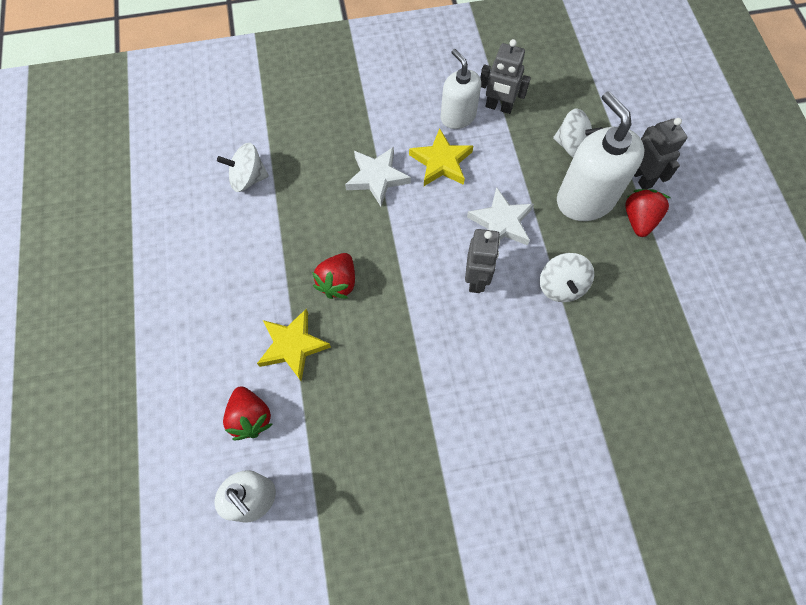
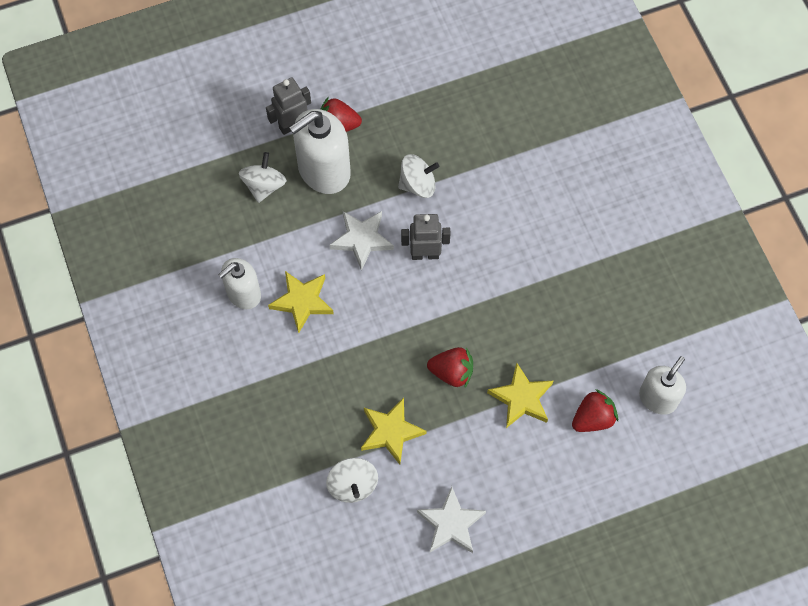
camera: 100 degrees left, 0 degrees up
(290, 217) = (391, 432): none -> yellow star
(377, 177) = (330, 359): white star -> white star (451, 523)
(498, 107) = (226, 256): grey robot -> none

